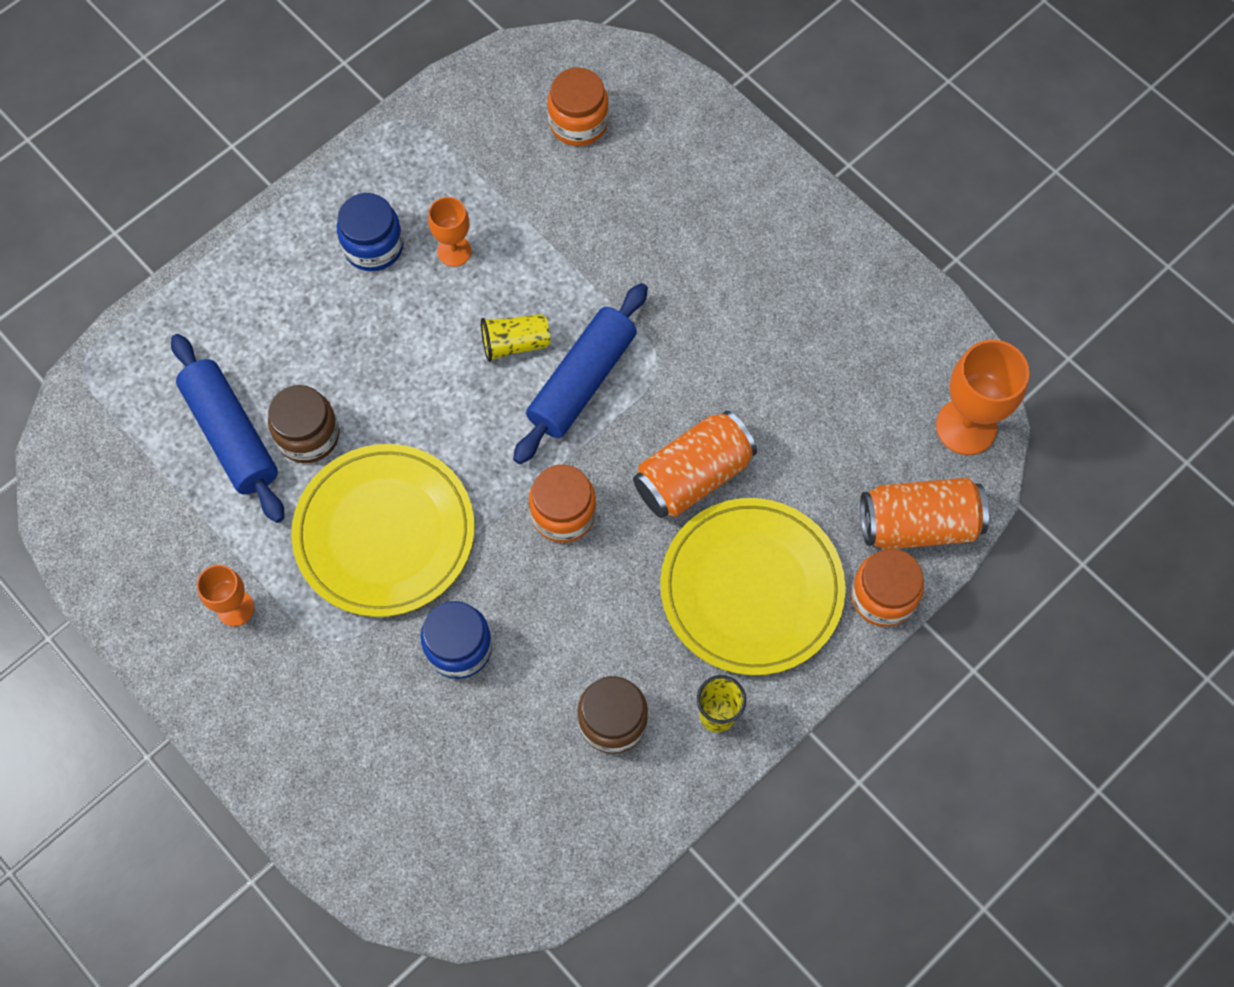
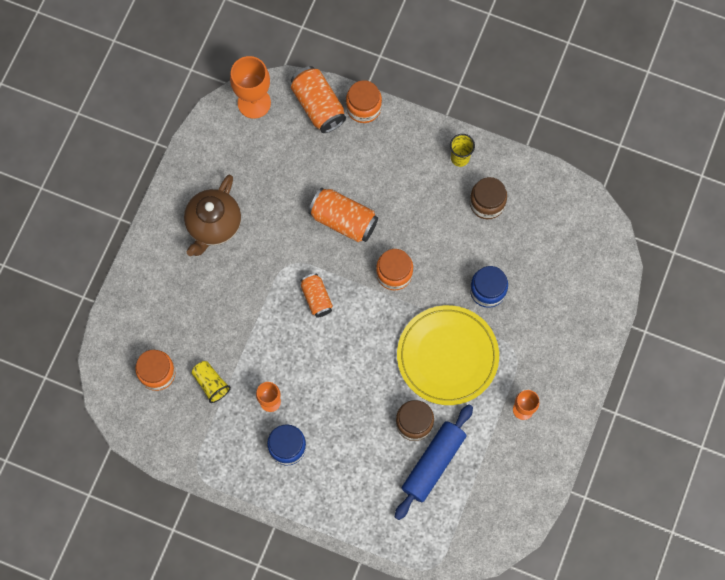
camera: 115 degrees left, 5 degrees up
(515, 344) = (311, 342): yellow cup -> yellow cup (211, 383)
(582, 381) = (316, 298): blue rolling pin -> orange can
(751, 588) = (389, 168): yellow plate -> none
(775, 284) = (214, 225): none -> brown teapot

